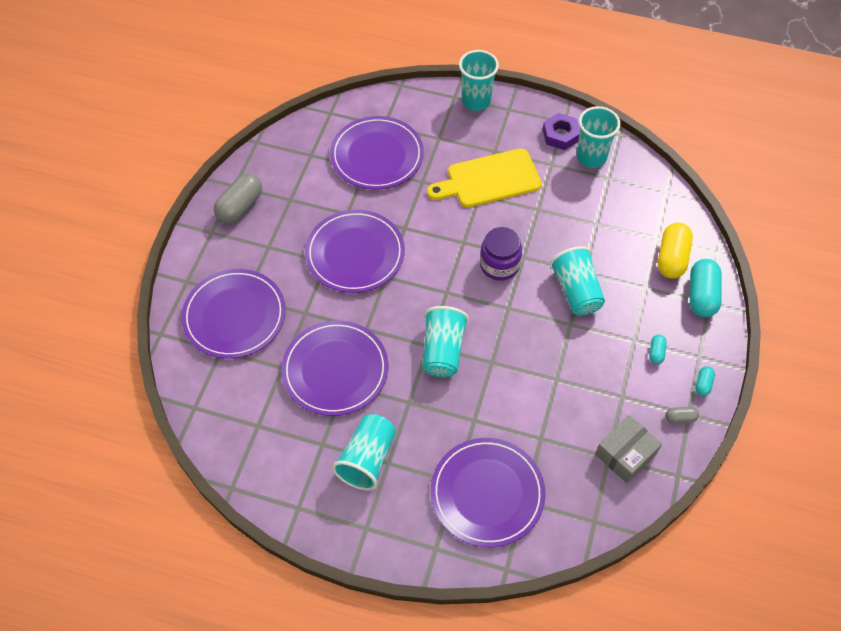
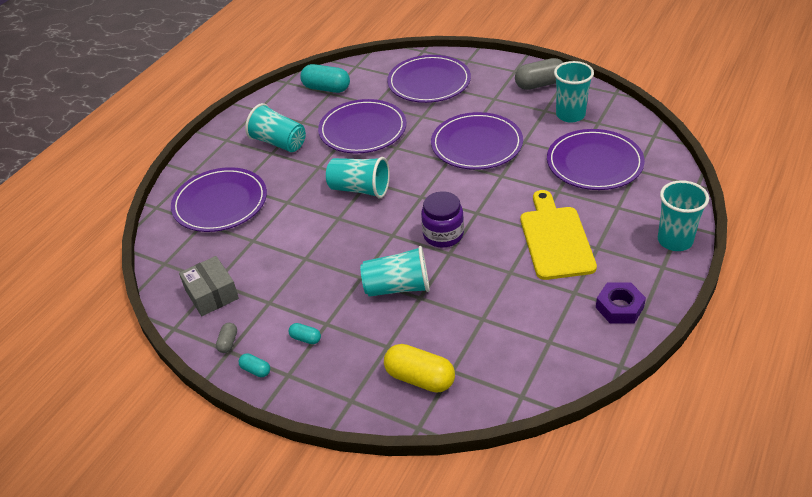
camera: 105 degrees right, 15 degrees down
(240, 207) = (540, 84): grey capsule -> grey capsule turned 60 degrees counterclockwise
(591, 157) = (582, 330): turquoise cup -> turquoise cup (570, 115)
(701, 295) = (362, 395): turquoise capsule -> turquoise capsule (326, 88)

